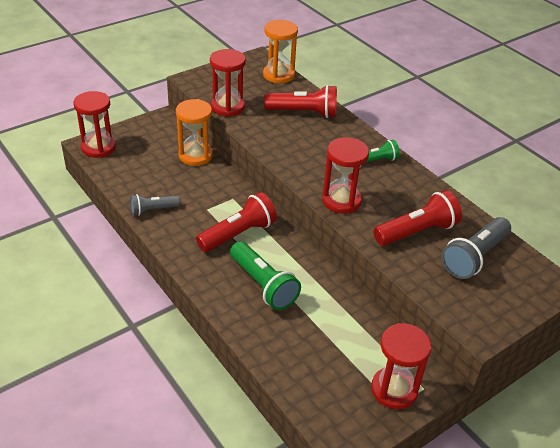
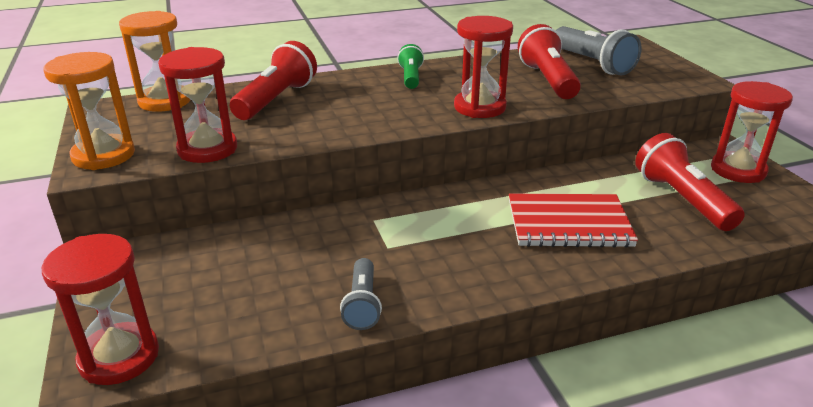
camera: 70 degrees left, 10 degrees down
(195, 155) = (243, 238): orange hourglass -> orange hourglass (103, 155)
(238, 234) = (457, 227): red flashlight -> red flashlight (681, 199)
(263, 285) = (568, 224): green flashlight -> red notebook

